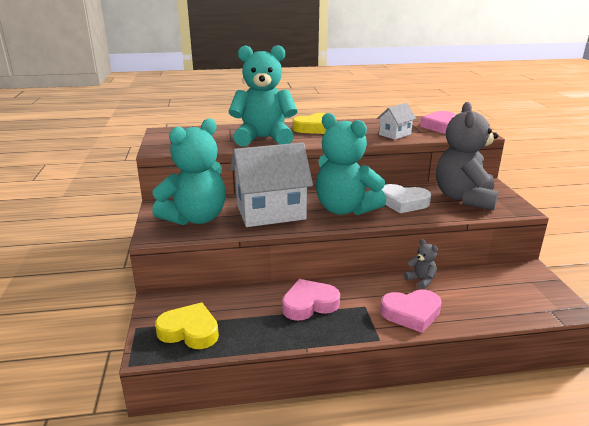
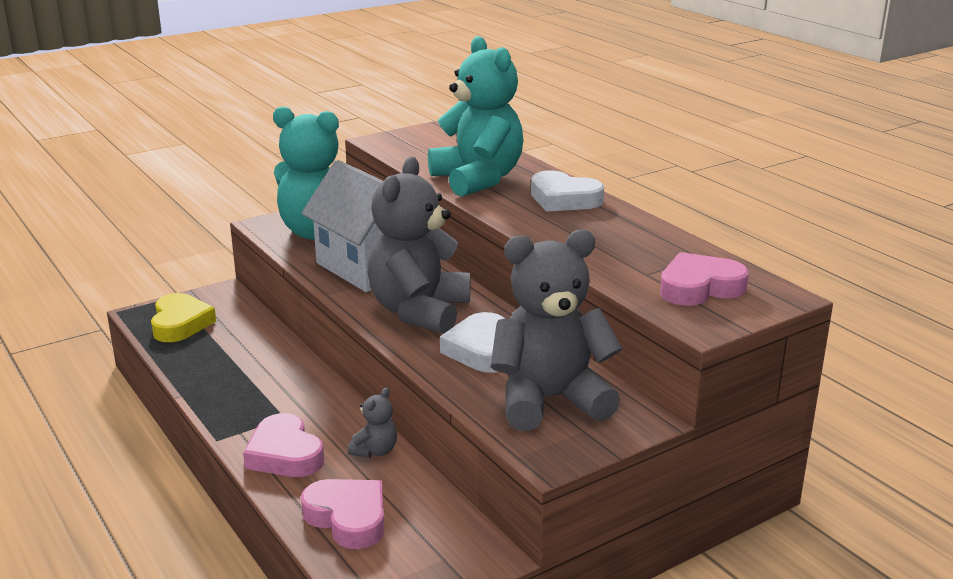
camera: 65 degrees right, 0 degrees up
(309, 304) = (266, 378): pink heart -> pink heart (348, 518)
(315, 128) = (563, 199): yellow heart -> white heart
(345, 209) = (419, 311): turquoise teddy bear -> grey teddy bear
(395, 134) = (602, 256): white house -> none

